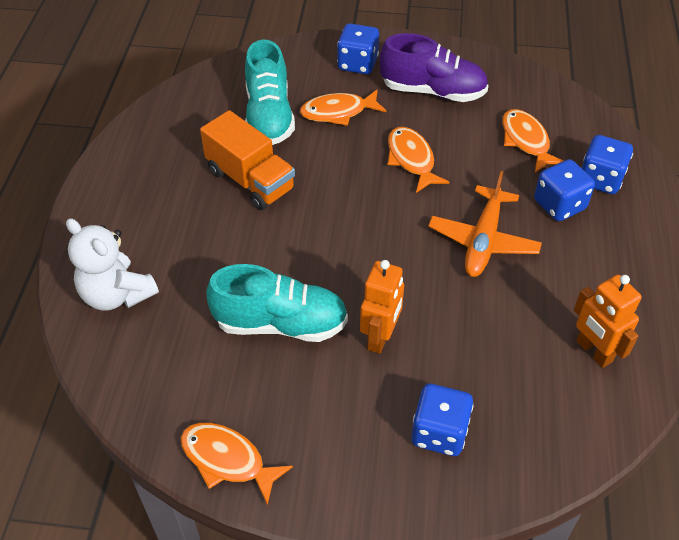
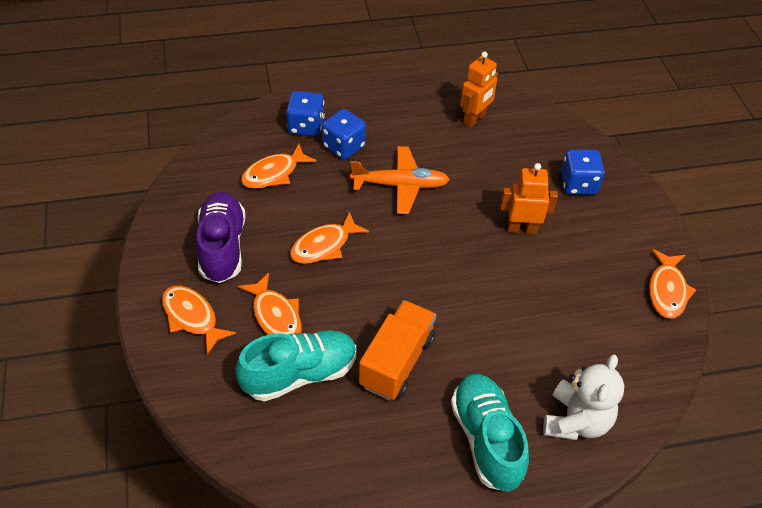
camera: 110 degrees left, 0 degrees up
(281, 323) = (542, 292): turquoise shoe -> turquoise shoe (486, 439)
(357, 64) = (192, 317): blue dice -> orange fish

